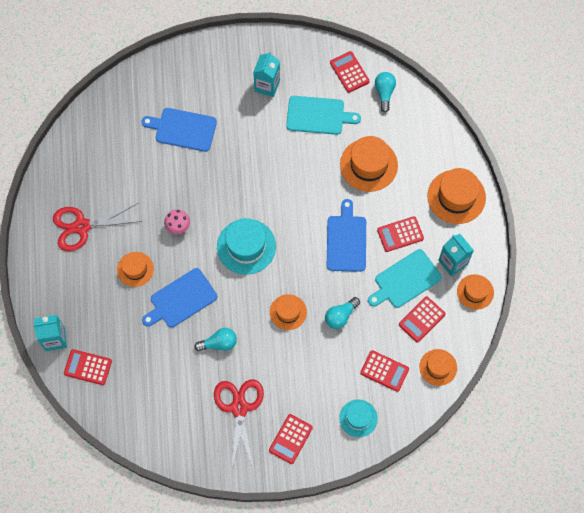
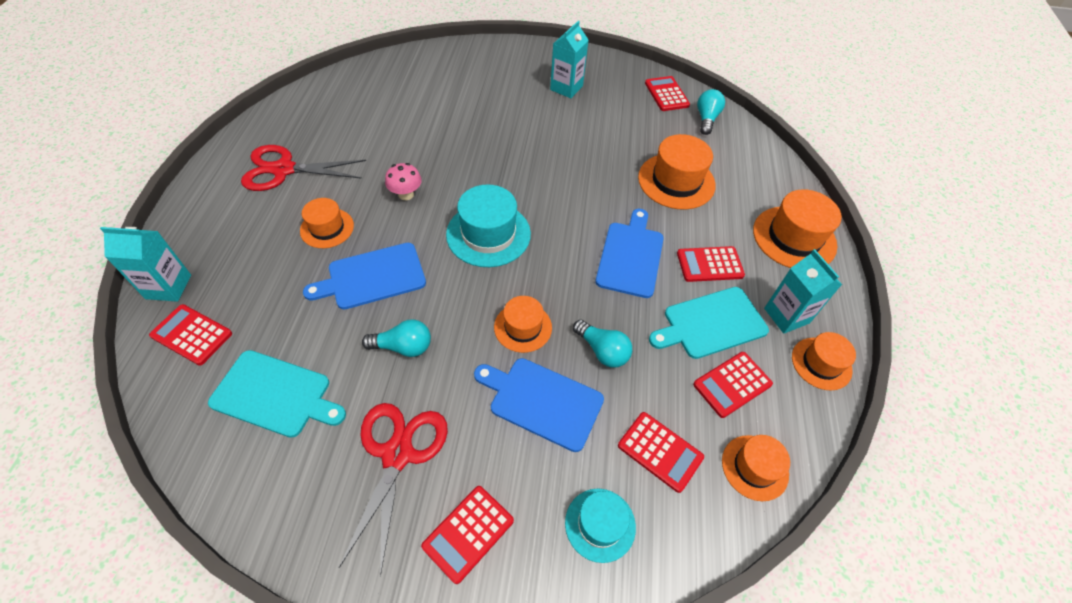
camera: 10 degrees right, 15 degrees down
(183, 129) = (453, 105): blue cutting board -> blue cutting board (542, 401)
(318, 115) = (621, 124): turquoise cutting board -> turquoise cutting board (275, 394)
(340, 316) = (602, 351): turquoise light bulb -> turquoise light bulb turned 105 degrees counterclockwise

